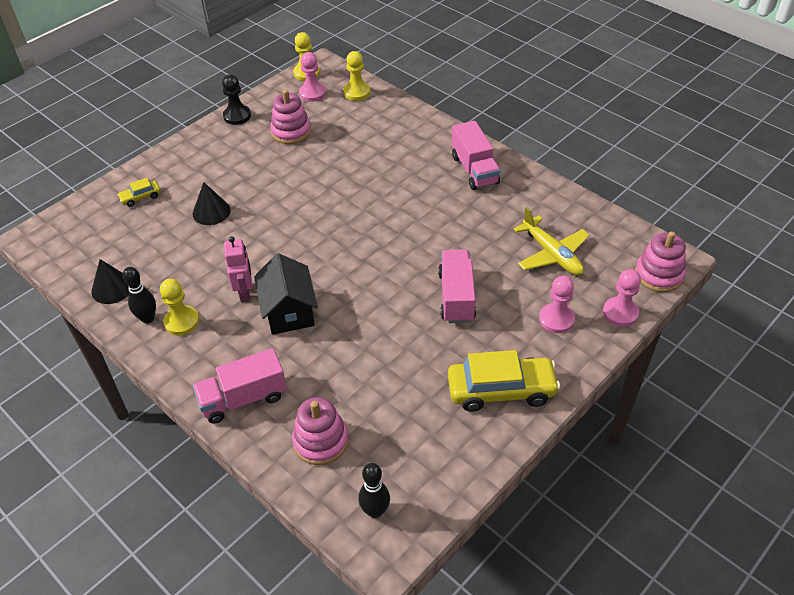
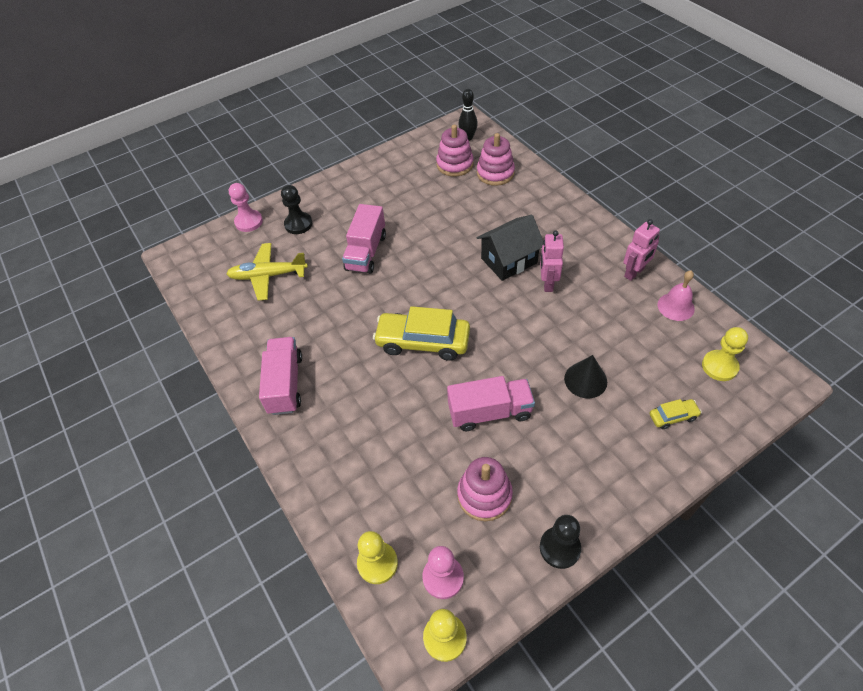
camera: 165 degrees left, 5 degrees up
(112, 288) = (676, 306): black cone -> pink bell
(148, 318) = (634, 273): black bowling pin -> pink robot
(182, 321) = (603, 266): yellow pawn -> yellow pawn (719, 366)
(243, 398) = (548, 204): pink truck -> pink truck (489, 412)
(289, 311) = (509, 260): black house -> black house turned 60 degrees clockwise
(501, 390) = (364, 185): yellow car -> yellow car (423, 342)
(552, 254) = (268, 276): yellow plane -> yellow plane turned 75 degrees counterclockwise
(556, 319) = (298, 224): pink pawn -> black pawn
(659, 275) = (196, 245): pink stacking toy -> pink stacking toy (455, 164)

